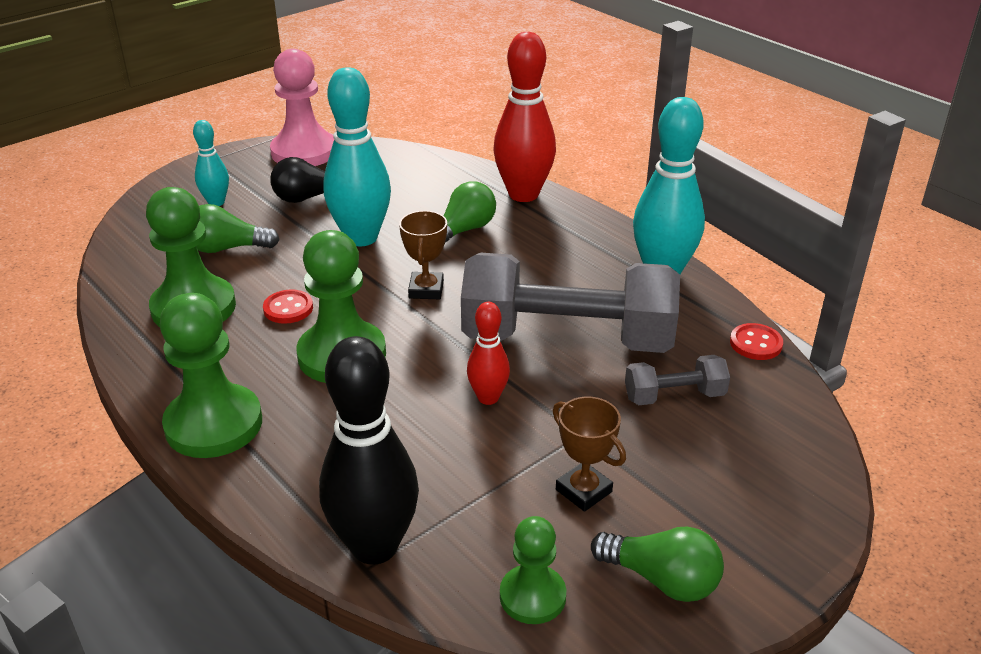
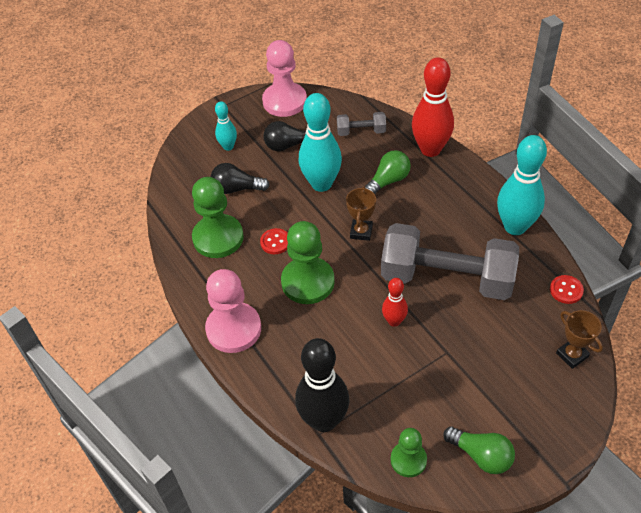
camera: 10 degrees right, 15 degrees up
(214, 424) = (233, 329): green pawn -> pink pawn
(227, 248) = (237, 188): green light bulb -> black light bulb
(583, 491) = (444, 393): brown trophy -> brown trophy (572, 355)
(674, 396) = (507, 328): grey dumbbell -> grey dumbbell (361, 131)

